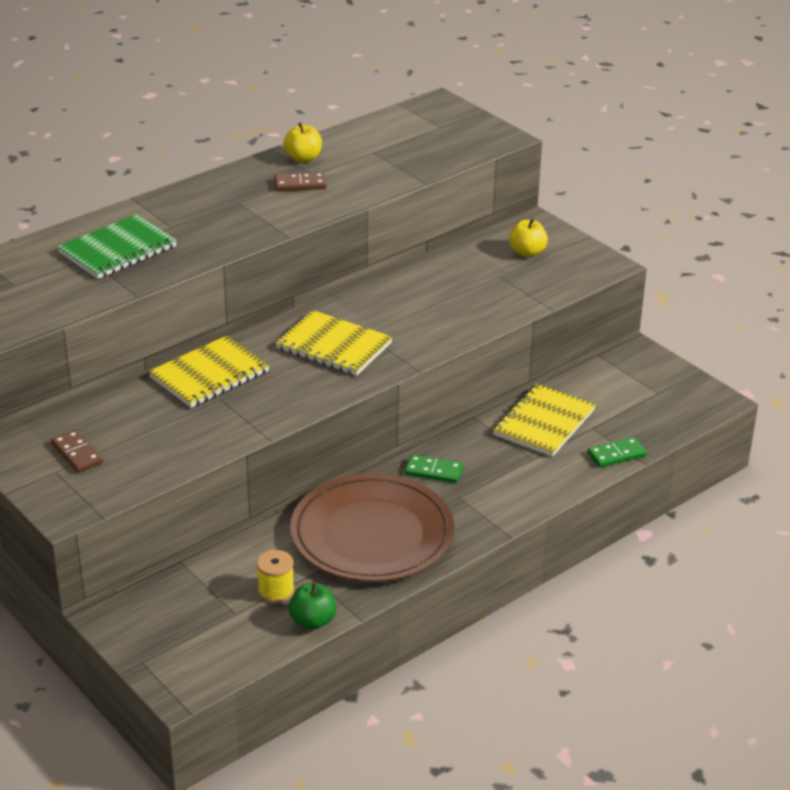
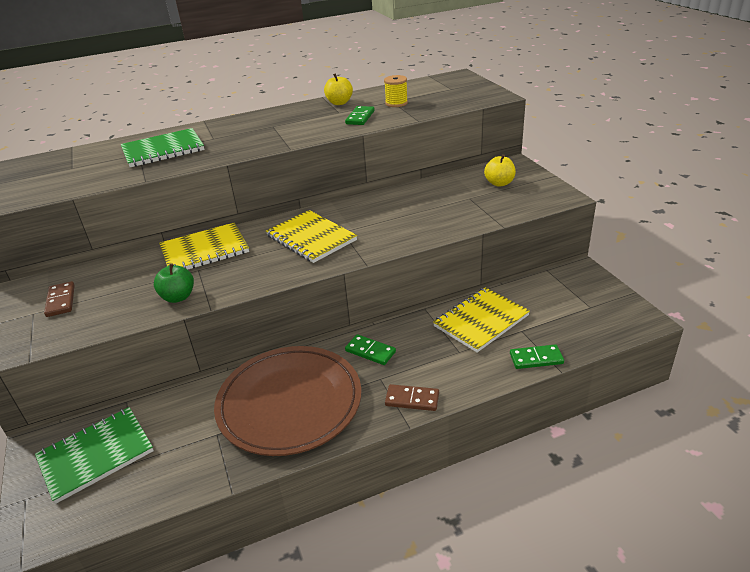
camera: 20 degrees right, 0 degrees up
(187, 614) = (96, 455): none -> green notebook
(276, 591) = (179, 446): yellow spool -> yellow spool (396, 103)
(300, 184) = (325, 117): brown domino -> brown domino (412, 399)
(313, 621) = (190, 485): green apple -> green apple (178, 297)
(347, 182) = (360, 117): none -> green domino

